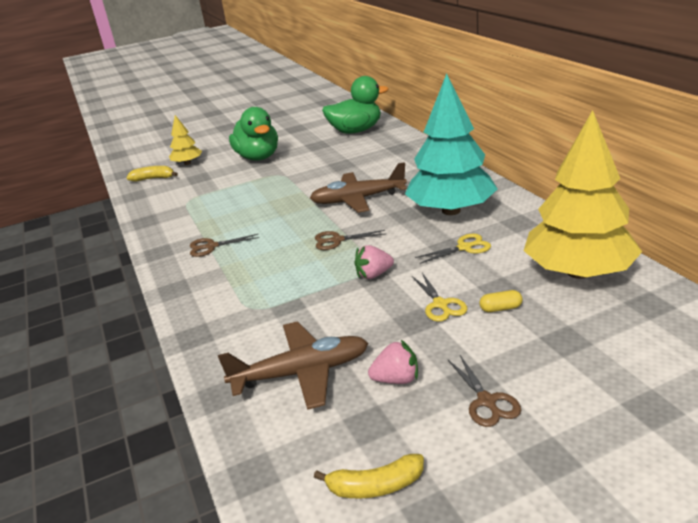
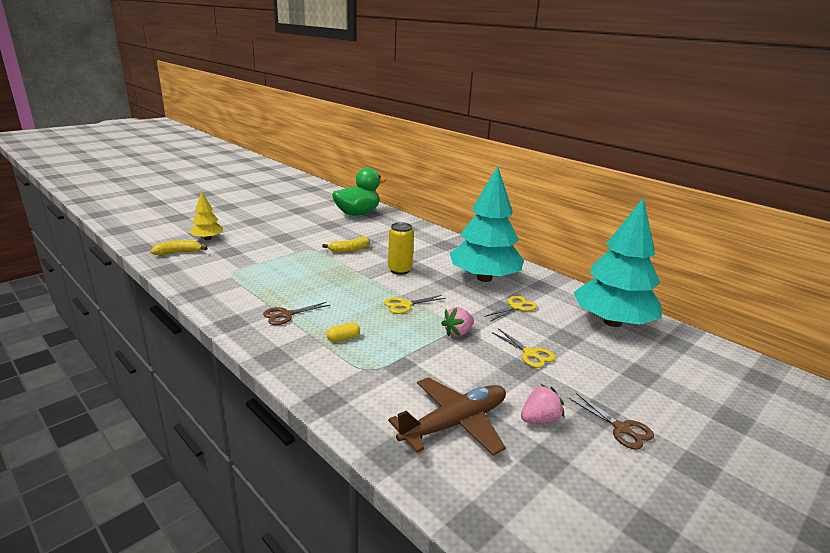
camera: 25 degrees left, 5 degrees down
(258, 157) = (279, 234): green duck -> none
(337, 240) = (405, 305): brown scissors -> yellow scissors
(358, 199) = (400, 270): brown plane -> yellow can
(375, 486) = (589, 515): yellow banana -> yellow banana (349, 250)
(500, 308) = (578, 353): yellow capsule -> yellow capsule (343, 338)
(578, 272) = (612, 322): yellow tree -> turquoise tree

